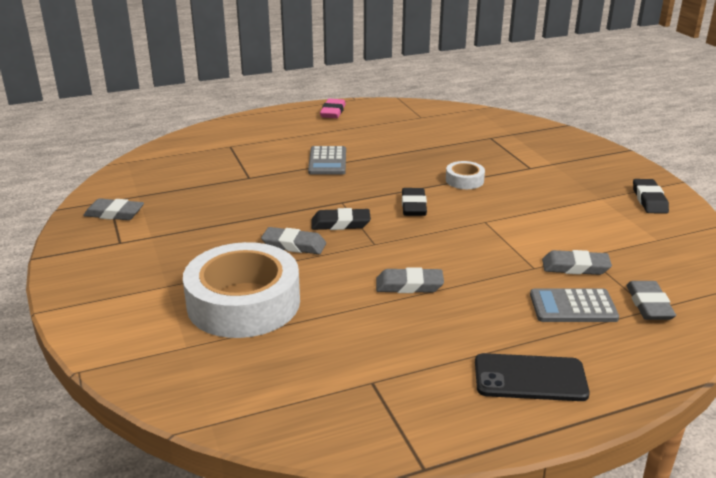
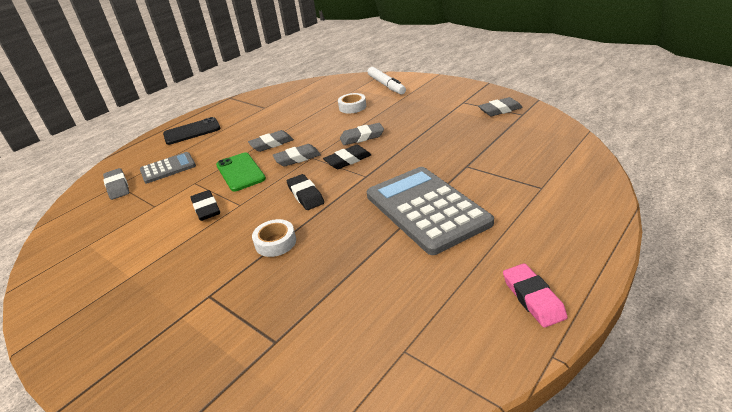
camera: 155 degrees right, 5 degrees up
(137, 328) = (386, 85): none -> white marker
(243, 303) = (352, 107): white tape -> white tape, size x0.44
(327, 161) = (426, 209): grey calculator -> grey calculator, size x1.88
(470, 258) = (240, 172): none -> green phone
(575, 267) = (164, 193): grey eraser -> grey eraser (297, 158)
(649, 200) = (74, 296): black eraser -> black eraser (206, 208)

